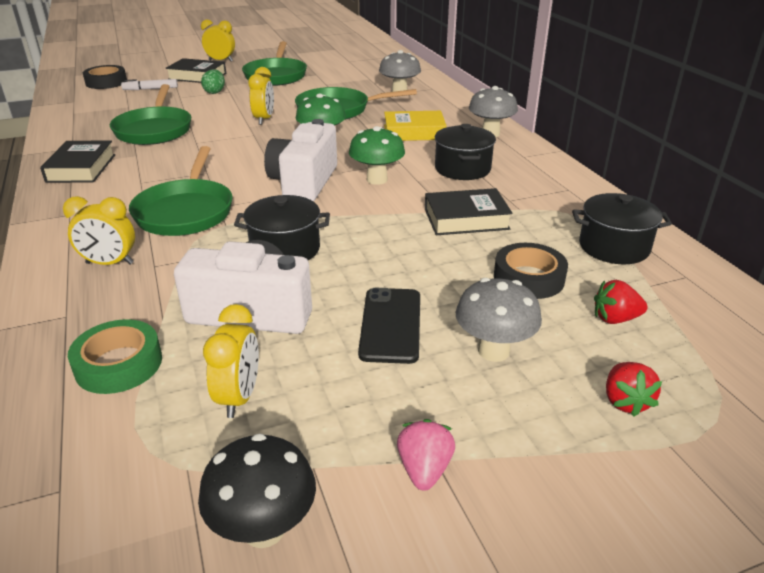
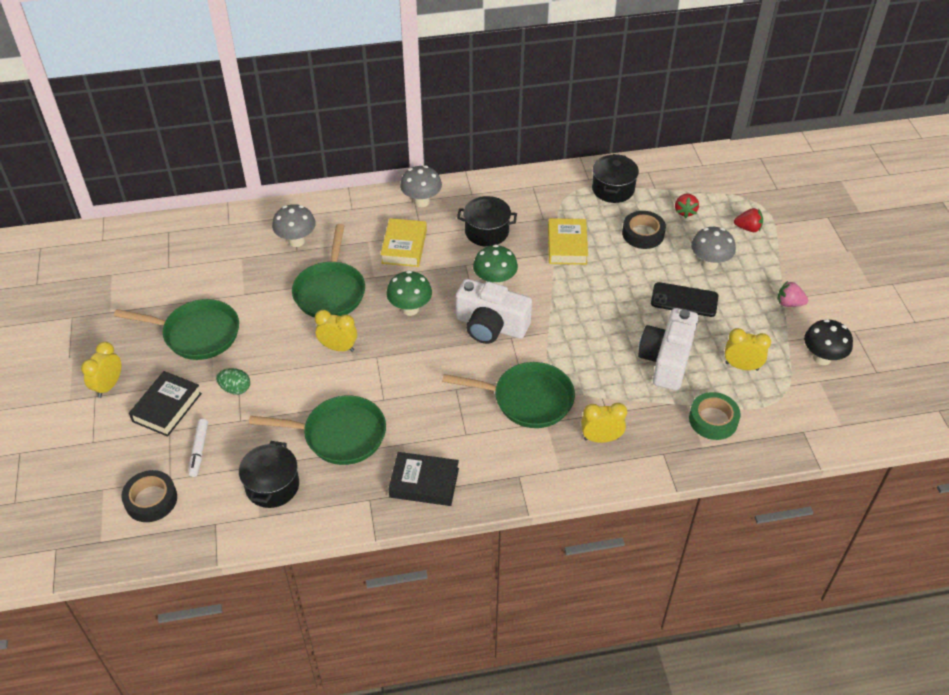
camera: 80 degrees left, 15 degrees up
(110, 263) = (601, 438): yellow clock -> yellow clock turned 105 degrees counterclockwise
(285, 249) = (594, 342): black pot -> black pot (272, 486)
(466, 219) = (567, 245): black book -> yellow book

